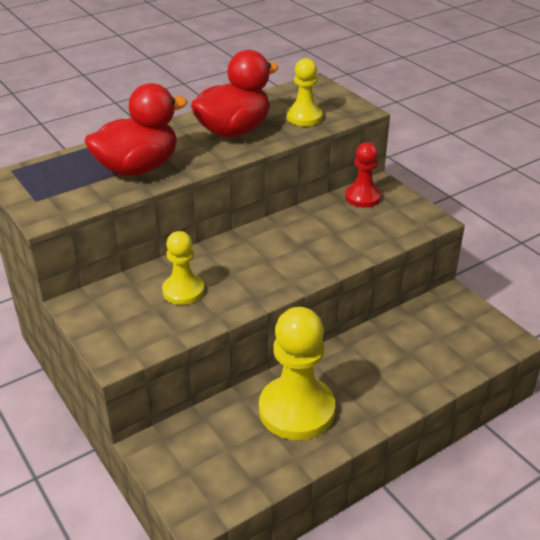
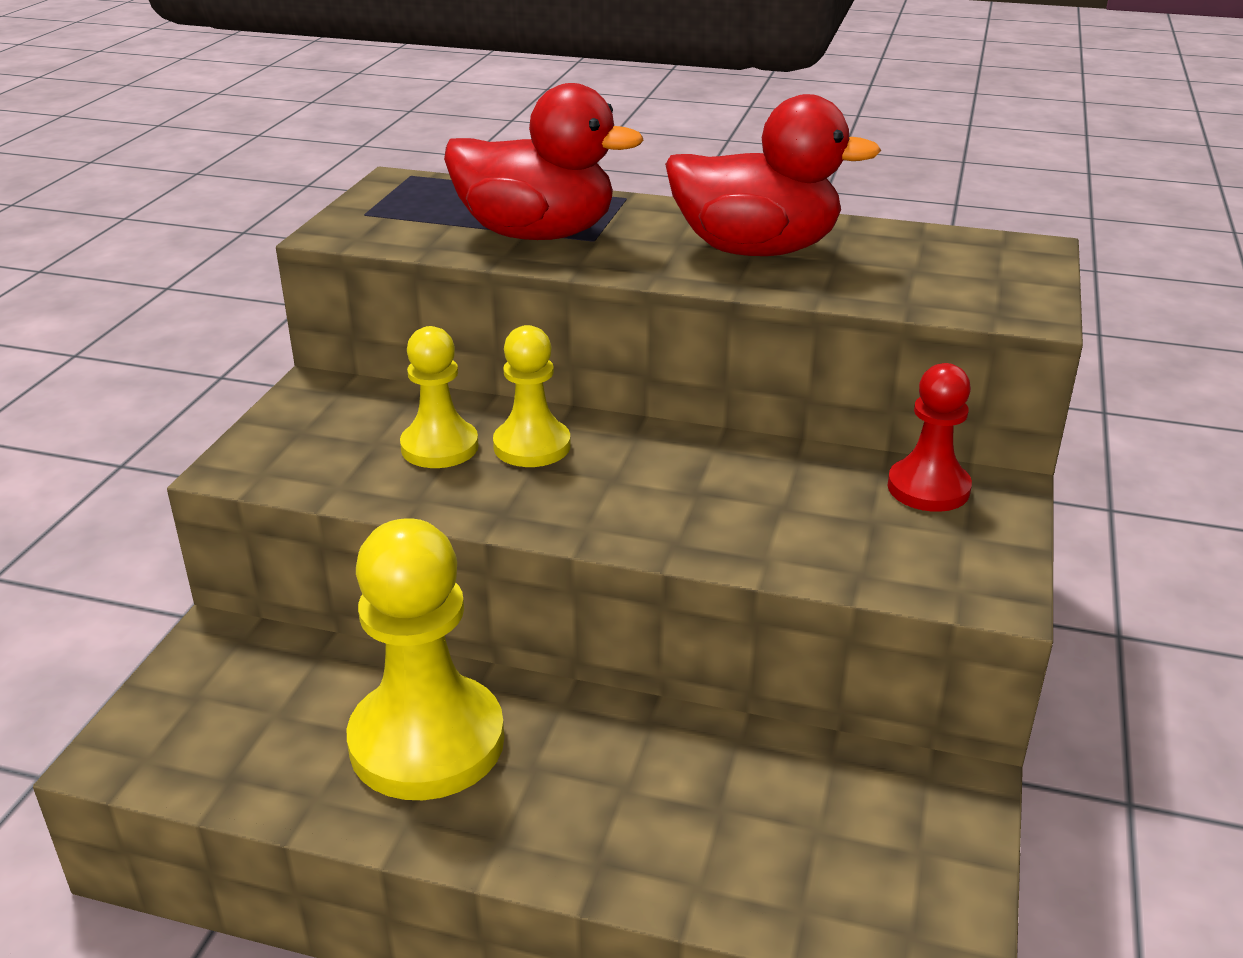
camera: 50 degrees right, 5 degrees down
(304, 117) = (905, 280): yellow pawn -> yellow pawn (532, 446)

